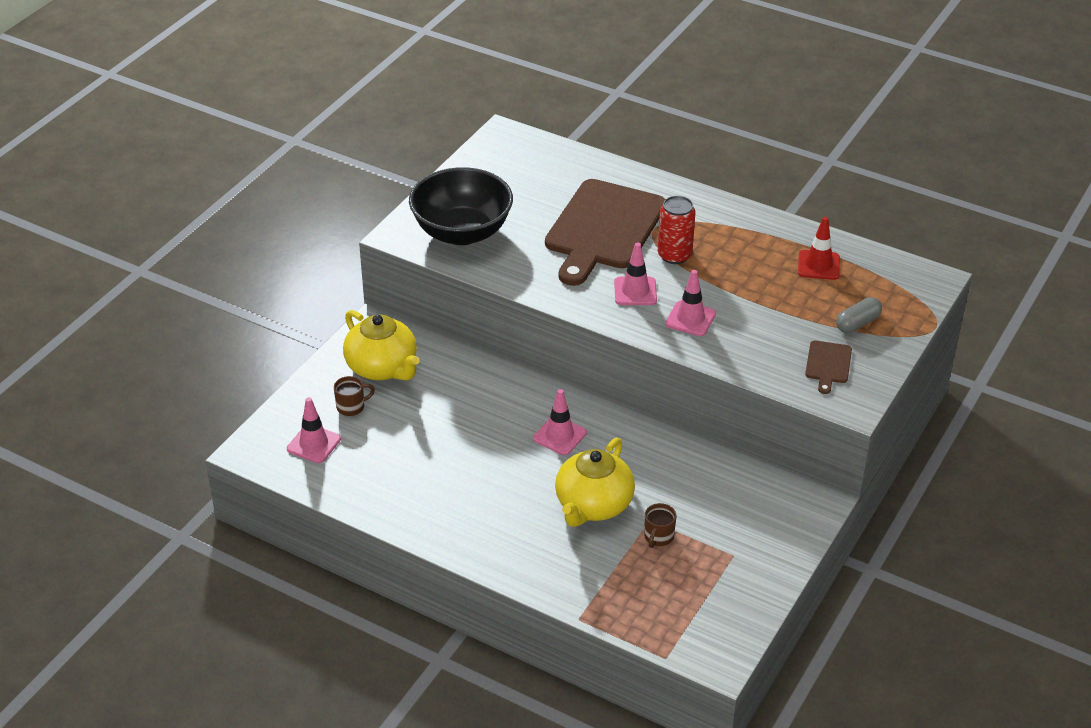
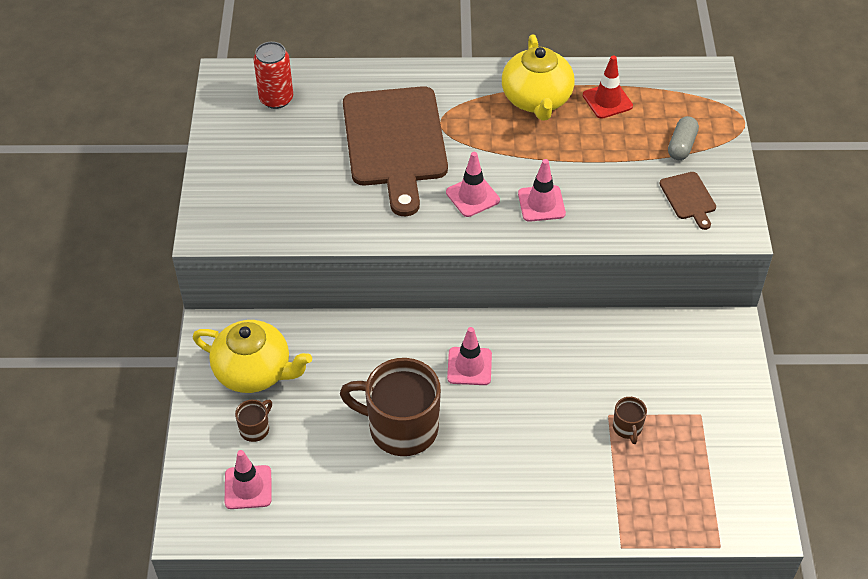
camera: 30 degrees left, 10 degrees up
(462, 232) = (266, 202): black bowl -> none
(466, 455) = (401, 428): none -> brown mug
(593, 505) = (550, 424): yellow teapot -> yellow teapot (536, 100)
(674, 255) = (479, 143): red can -> red can (276, 99)

